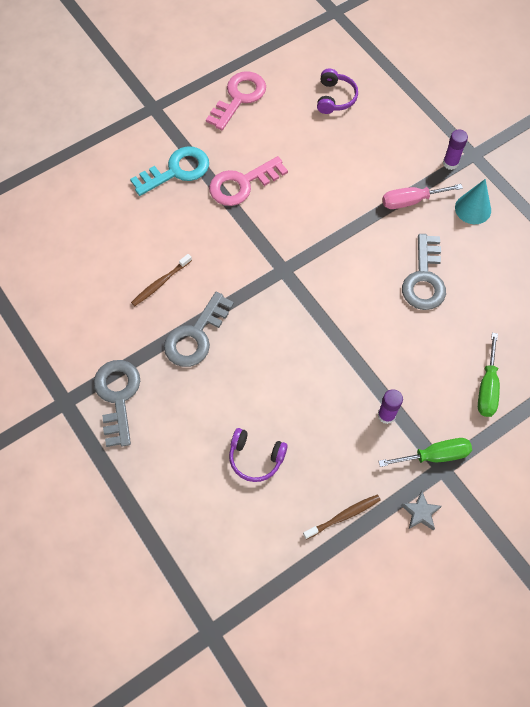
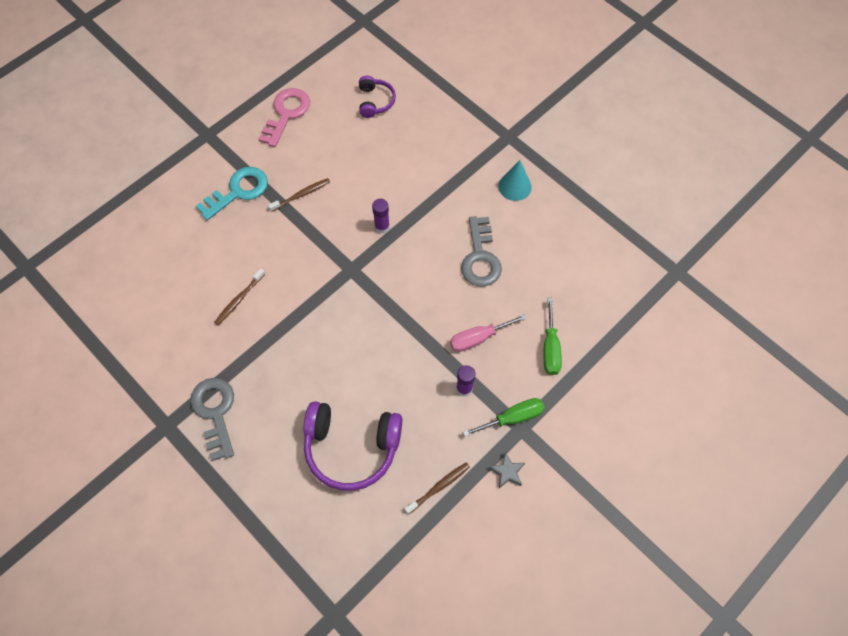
camera: 10 degrees left, 0 degrees up
(195, 336) = (279, 344): grey key -> none
(242, 184) = (301, 195): pink key -> brown toothbrush
(256, 458) = (351, 448): purple headphones -> purple headphones, size x1.87
(411, 201) = (458, 187): pink screwdriver -> pink screwdriver (478, 338)
(450, 163) = (488, 147): purple glue stick -> purple glue stick (382, 227)

